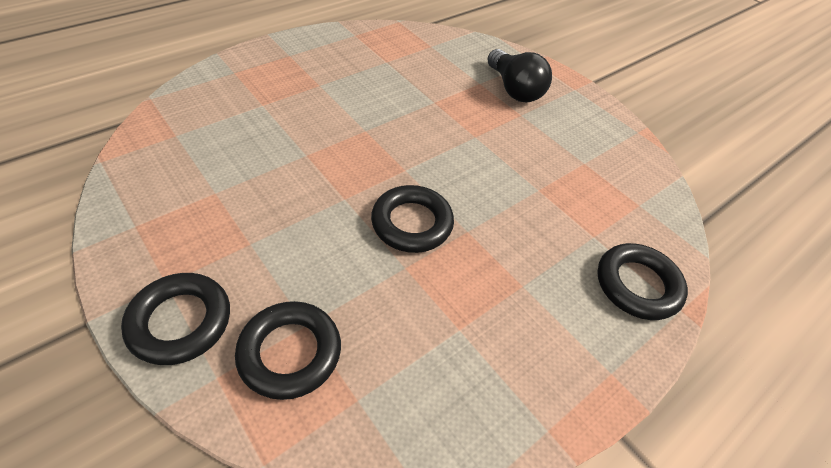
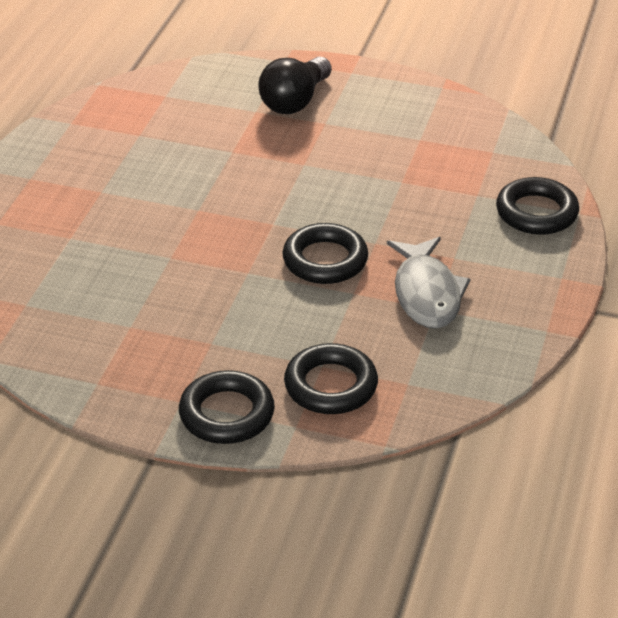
camera: 30 degrees left, 10 degrees down
(465, 308) = (426, 293): none -> grey fish
(514, 89) = (295, 101): black light bulb -> black light bulb turned 90 degrees clockwise

